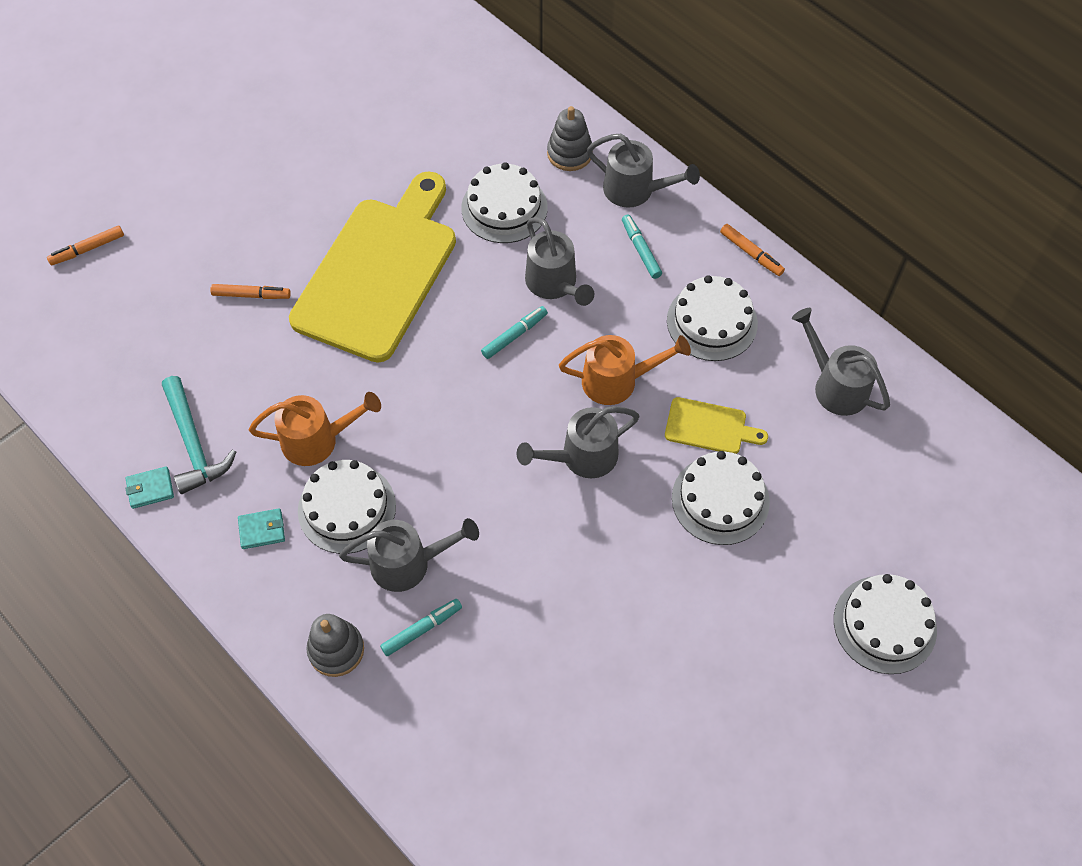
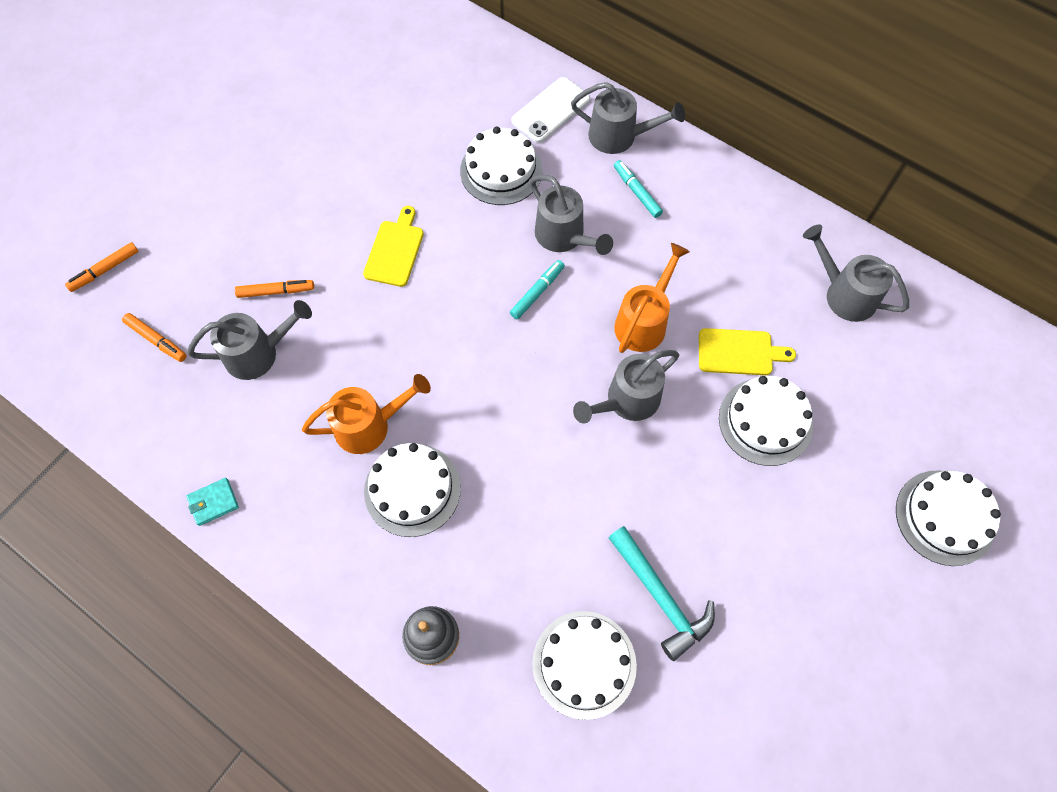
camera: 10 degrees left, 5 degrees up
(194, 443) = (248, 449): turquoise hammer -> turquoise hammer (660, 597)
(262, 530) = (333, 526): turquoise wallet -> none
(378, 272) = (395, 250): yellow cutting board -> yellow cutting board, size x0.42
(409, 563) = (485, 534): grey watering can -> grey watering can (259, 353)
(422, 629) = (511, 600): turquoise marker -> none
(569, 153) = (551, 110): grey stacking toy -> white phone
(618, 381) = (644, 321): orange watering can -> orange watering can turned 45 degrees counterclockwise
(712, 322) = (718, 251): white cake -> white cake (584, 664)
(751, 253) = (738, 180): orange marker -> orange marker (156, 340)

